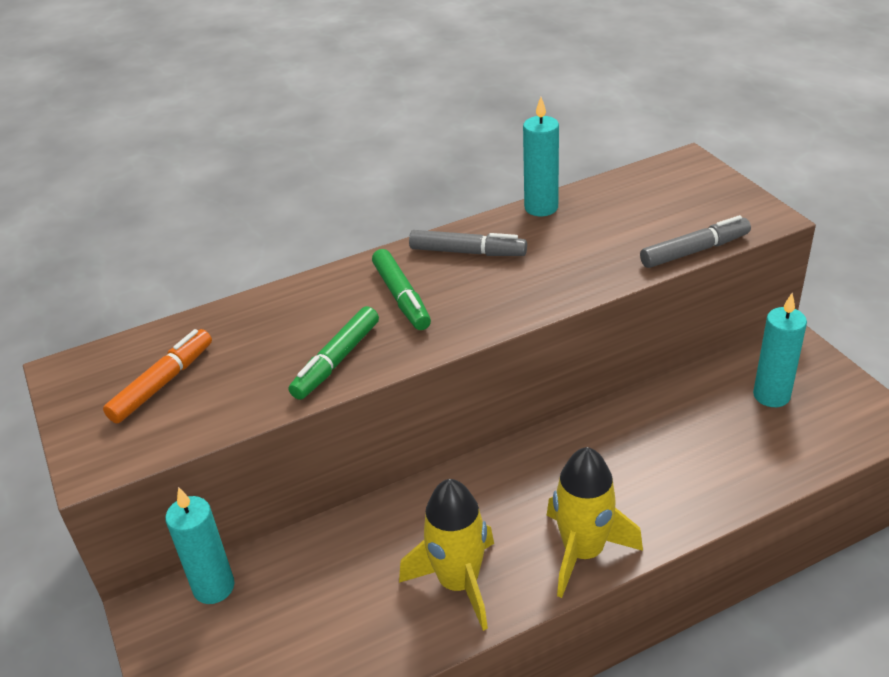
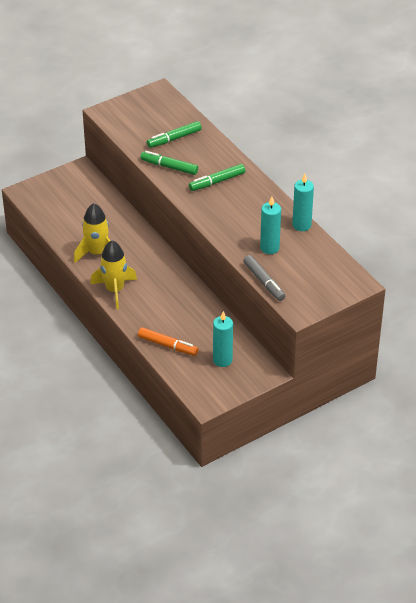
camera: 80 degrees right, 5 degrees up
(163, 383) = (152, 119): orange marker -> orange marker (168, 345)
(214, 587) = (92, 183): turquoise candle -> turquoise candle (269, 248)
(244, 352) = (174, 139): none -> green marker
(468, 252) = (256, 201): grey marker -> none

